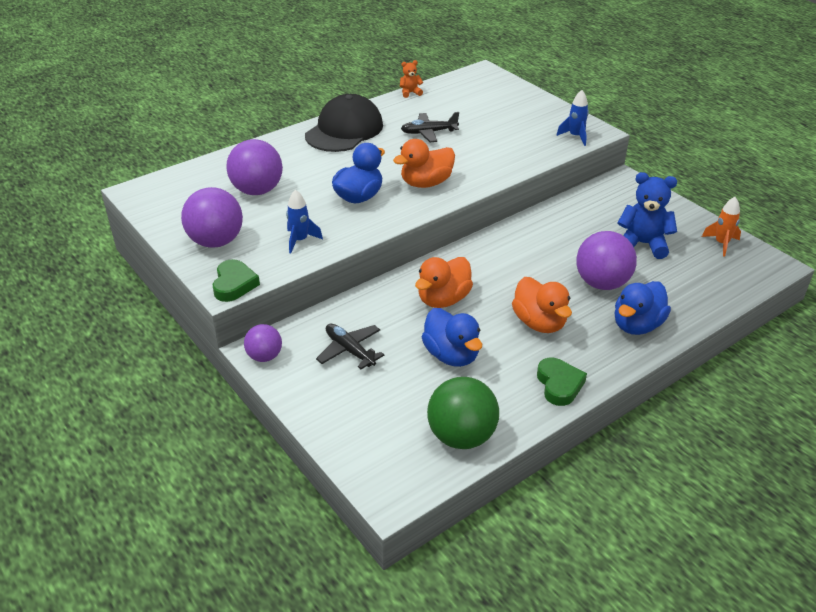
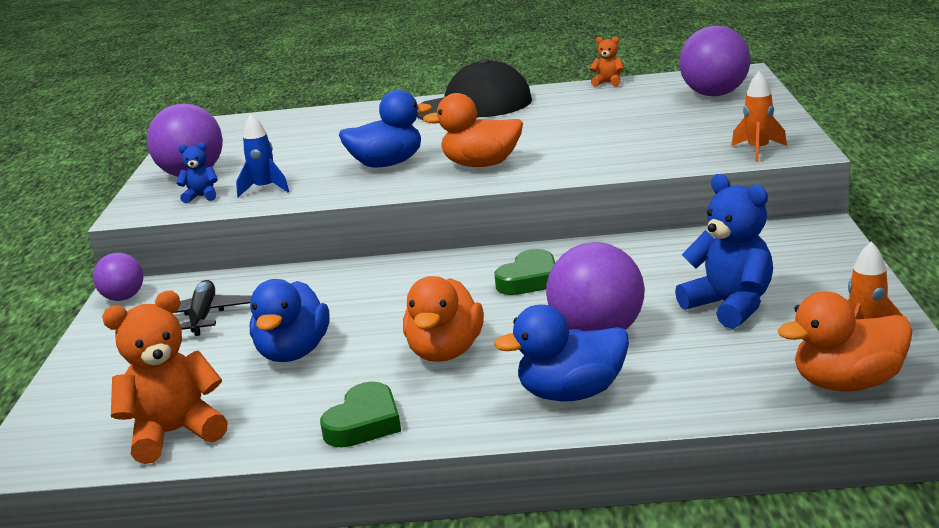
camera: 40 degrees right, 15 degrees down
(234, 284) = (146, 211): green heart -> green heart (529, 279)
(257, 190) = (300, 142): purple ball -> purple ball (714, 94)
(259, 260) = (201, 196): none -> blue teddy bear
(429, 132) = (567, 120): black plane -> none
(443, 299) = (373, 297): orange duck -> orange duck (847, 383)
(461, 436) = (174, 433): green ball -> orange teddy bear
(575, 136) = (758, 150): blue rocket -> orange rocket

